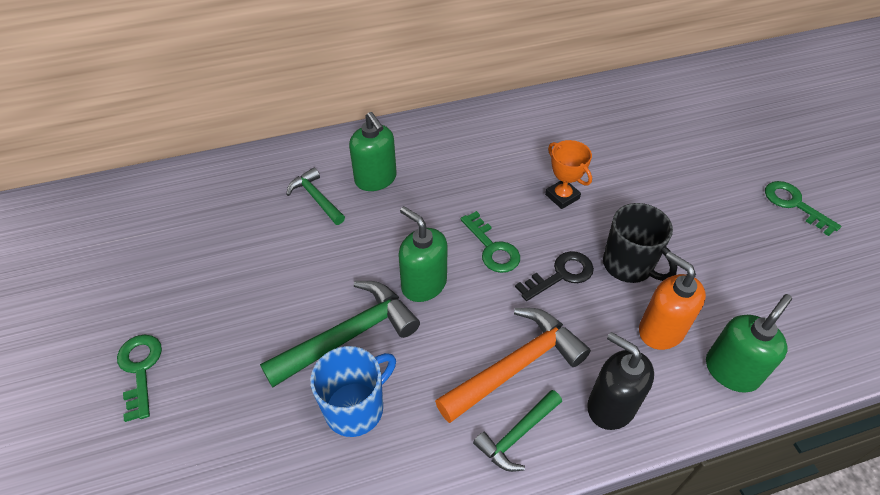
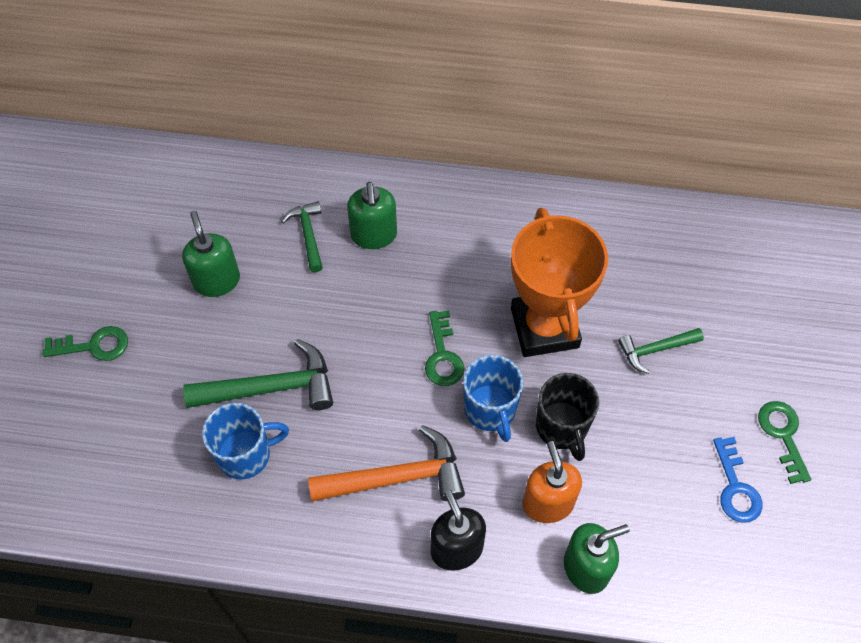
camera: 25 degrees right, 10 degrees up
(140, 369) = (94, 346): green key -> green key turned 75 degrees clockwise
(423, 284) = (360, 366): green soap dispenser -> green soap dispenser (217, 281)
(517, 435) = (362, 536): green hammer -> green hammer (655, 350)
(561, 275) = (490, 410): black key -> blue mug
(562, 196) = (545, 328): orange trophy -> orange trophy, size x2.14
(793, 255) = (735, 487): none -> blue key

